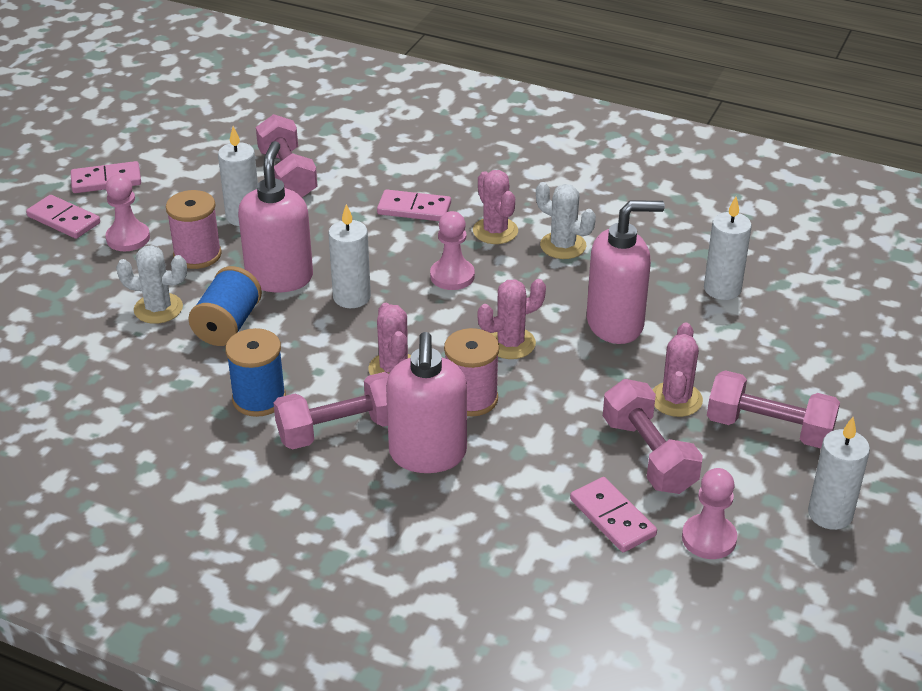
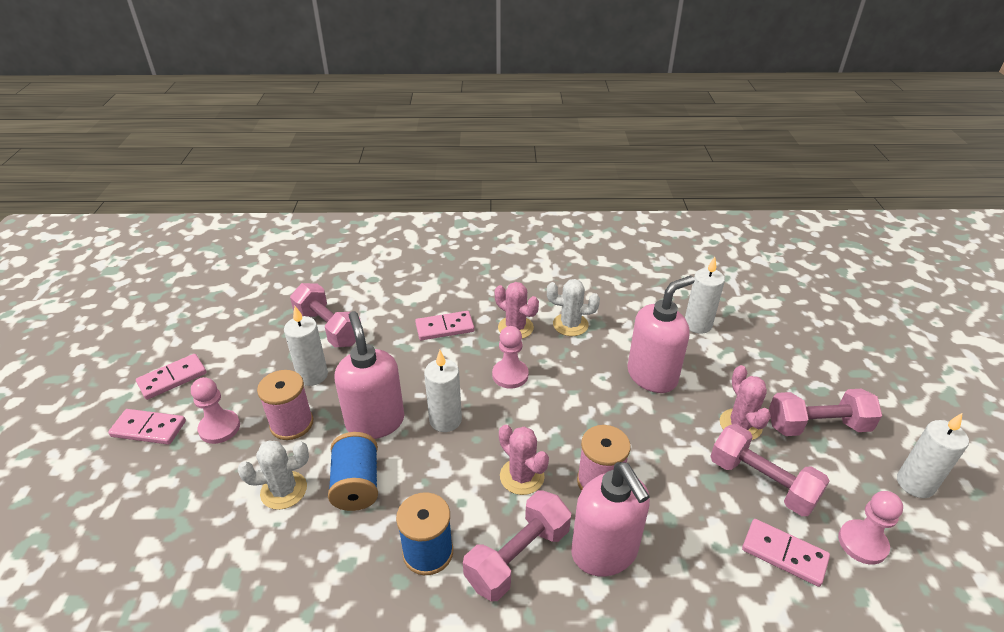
camera: 25 degrees left, 0 degrees up
(510, 343) = (593, 419): pink cactus -> none

